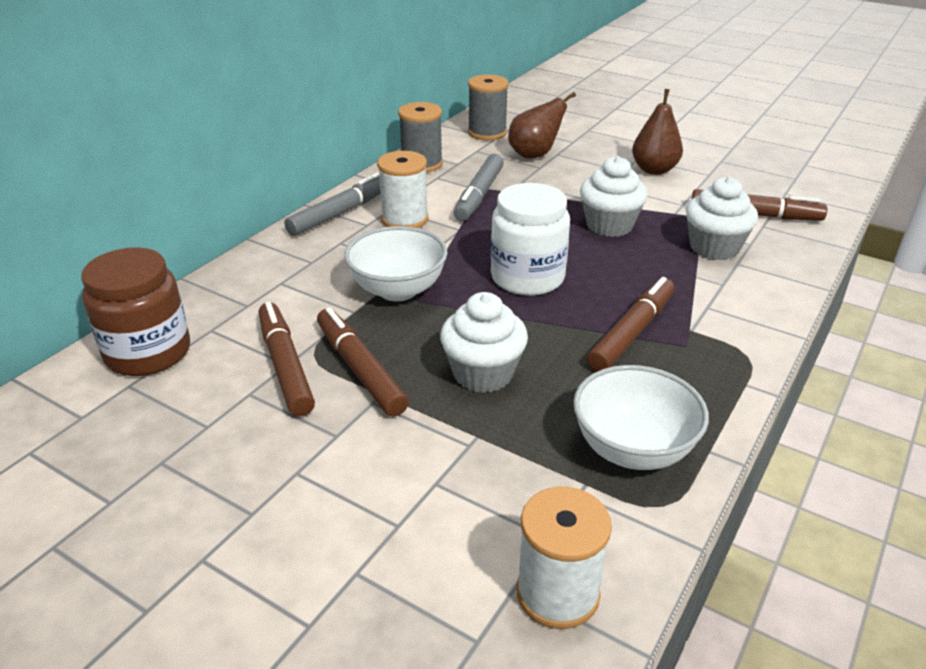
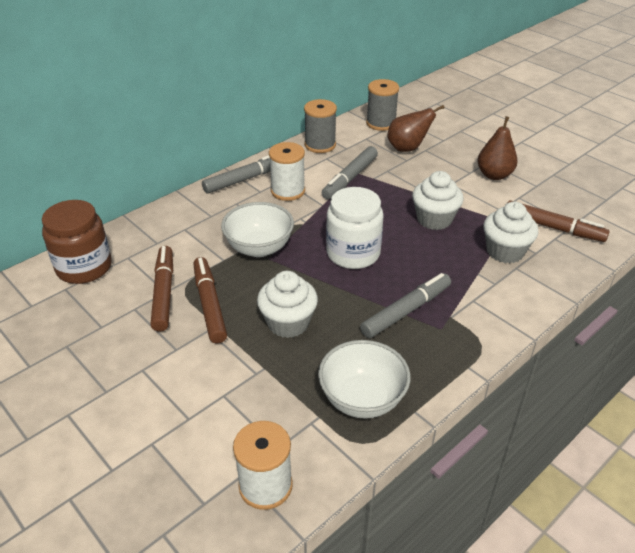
camera: 15 degrees right, 5 degrees up
(632, 333) = (406, 311): brown marker -> grey marker

